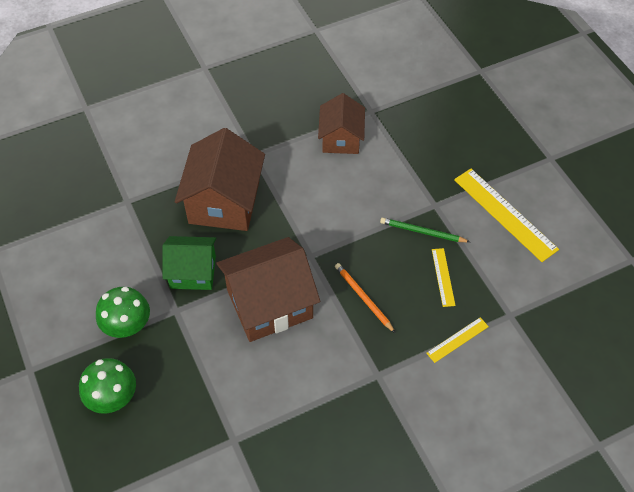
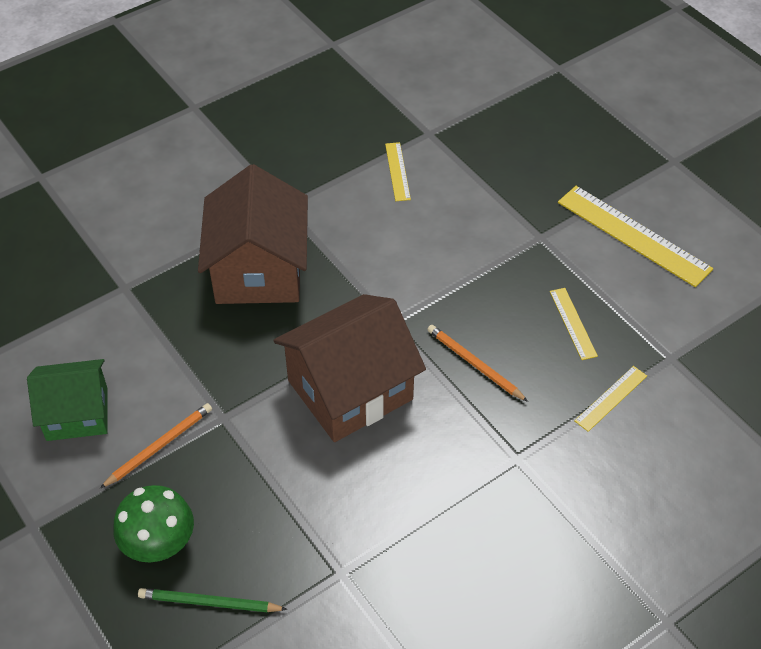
camera: 10 degrees left, 5 degrees down
(127, 325) = (159, 446): green mushroom -> orange pencil
(193, 272) = (235, 364): green house -> green house (77, 414)
(341, 138) = (397, 171): brown house -> yellow ruler
(422, 232) = (532, 272): green pencil -> green pencil (209, 603)

